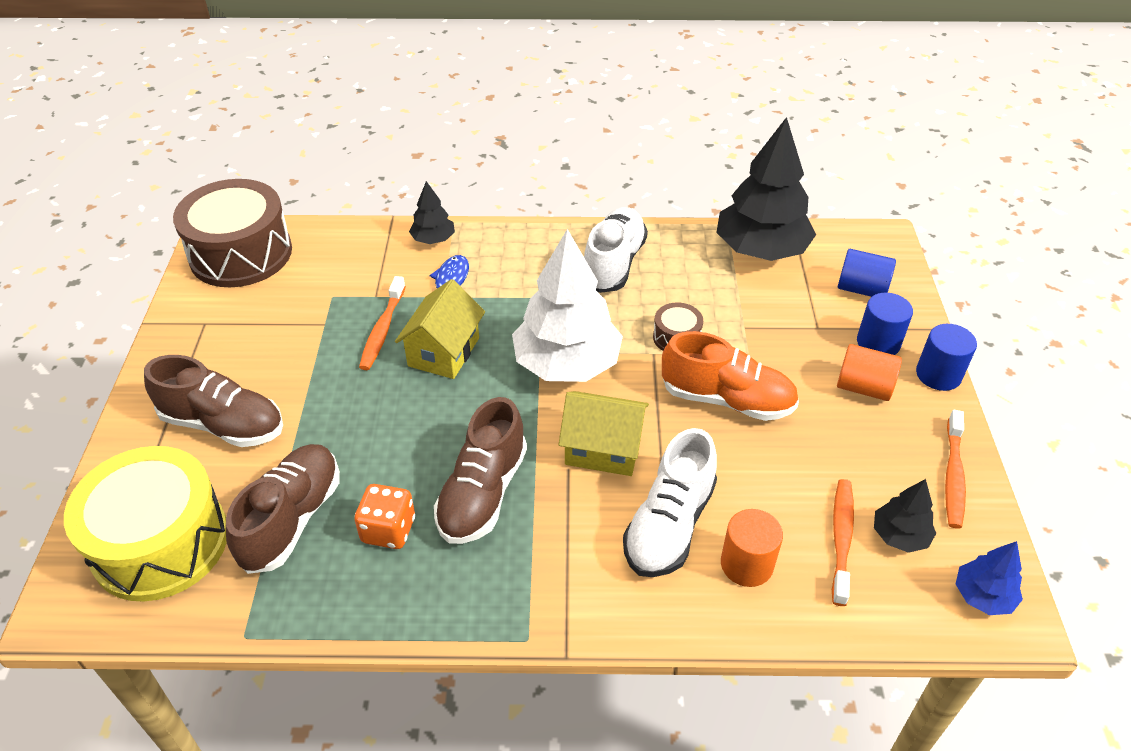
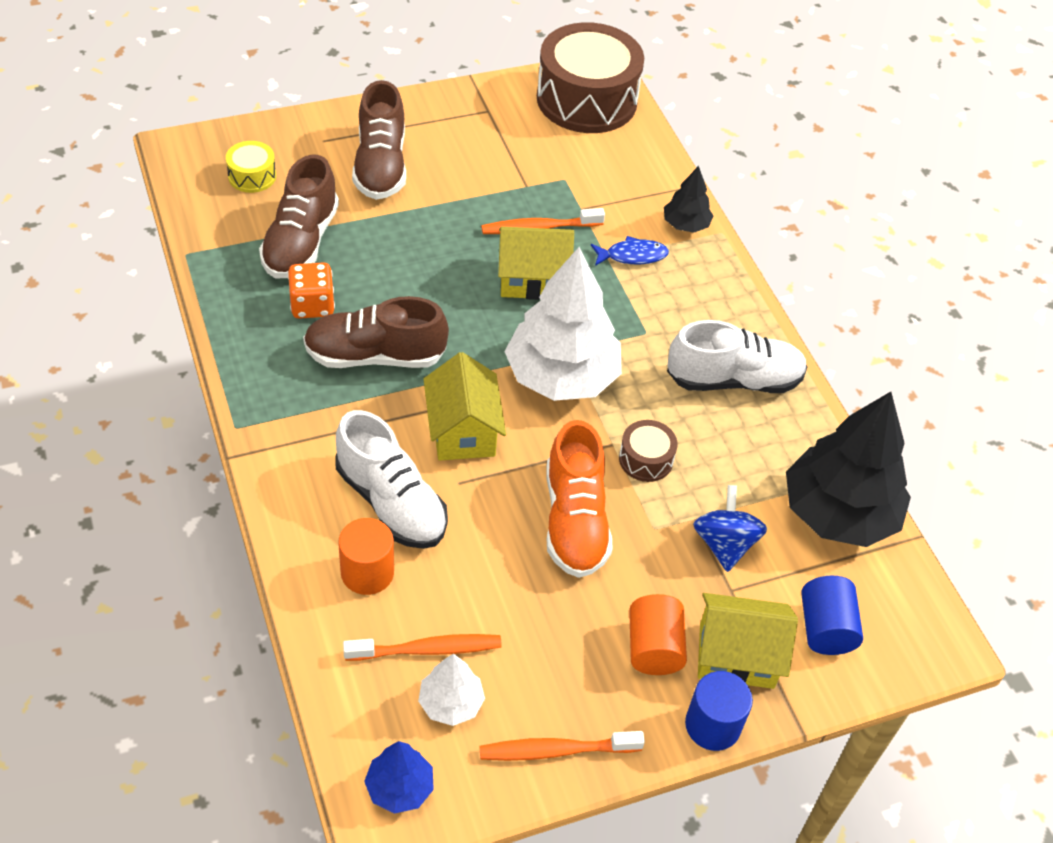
camera: 65 degrees right, 5 degrees up
(160, 542) = (252, 176): yellow drum -> yellow drum, size x0.44
(292, 519) = (301, 242): brown shoe -> brown shoe turned 105 degrees clockwise
(669, 525) = (391, 502): white shoe -> white shoe turned 135 degrees counterclockwise
(773, 318) = (724, 544): none -> blue spinning top
(878, 343) = (736, 656): blue cylinder -> yellow house
(899, 535) = (451, 703): black tree -> white tree

